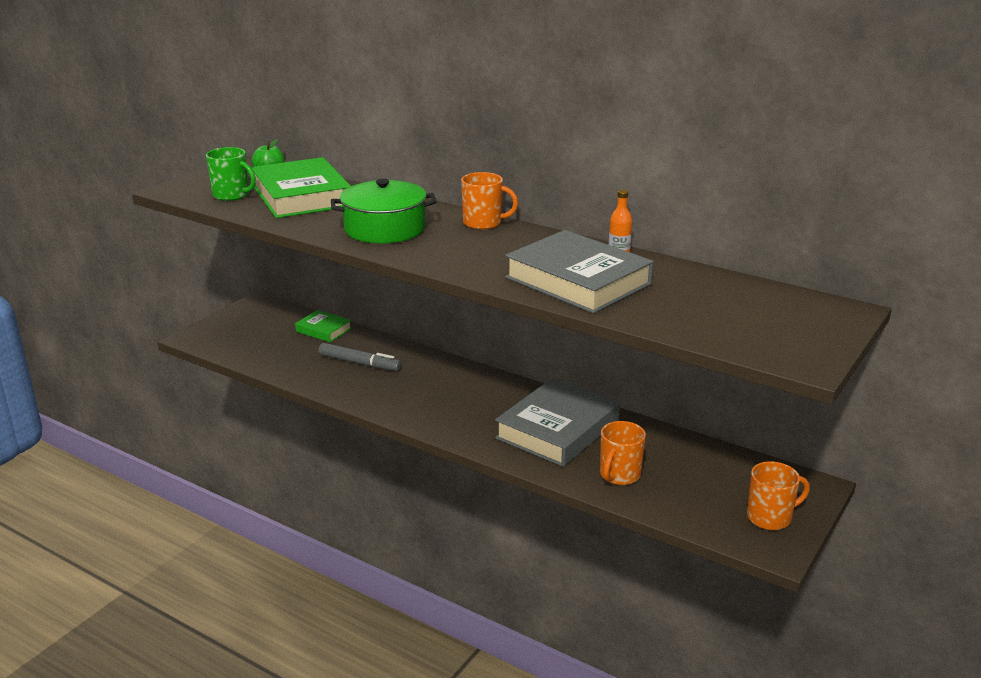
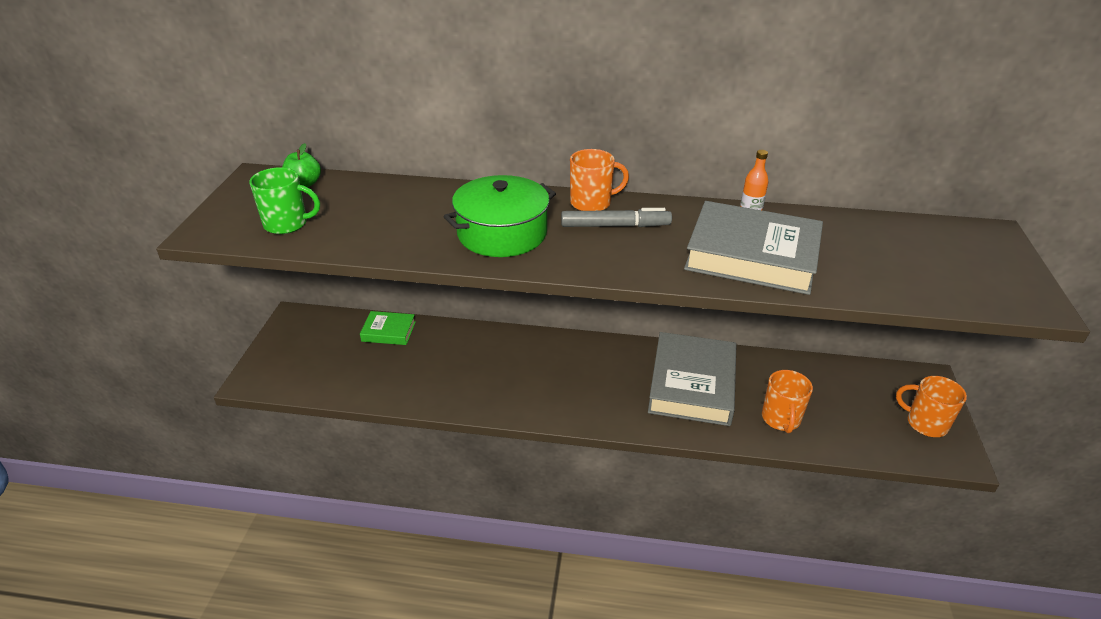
camera: 25 degrees left, 10 degrees up
(301, 196) = (369, 208): green book -> none
(360, 363) = (455, 362): grey marker -> grey marker (615, 226)
(770, 517) = (925, 423): orange mug -> orange mug turned 105 degrees counterclockwise

